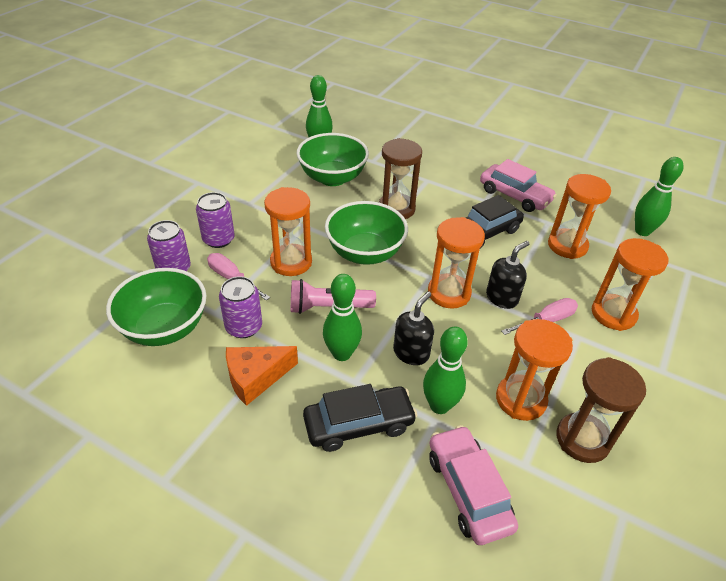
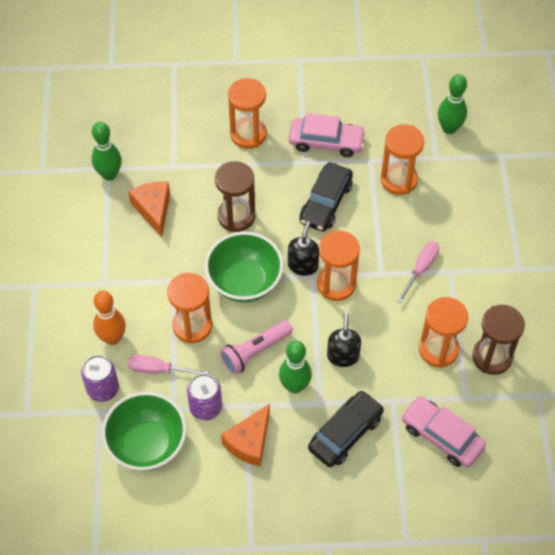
camera: 30 degrees left, 15 degrees up
(218, 239) = (112, 338): purple can -> orange bowling pin
(332, 178) = (153, 209): green bowl -> orange cheese
(439, 405) = (388, 387): green bowling pin -> none
(502, 298) = (378, 265): black soap dispenser -> black soap dispenser (303, 265)
(613, 314) = (465, 234): orange hourglass -> orange hourglass (248, 134)

